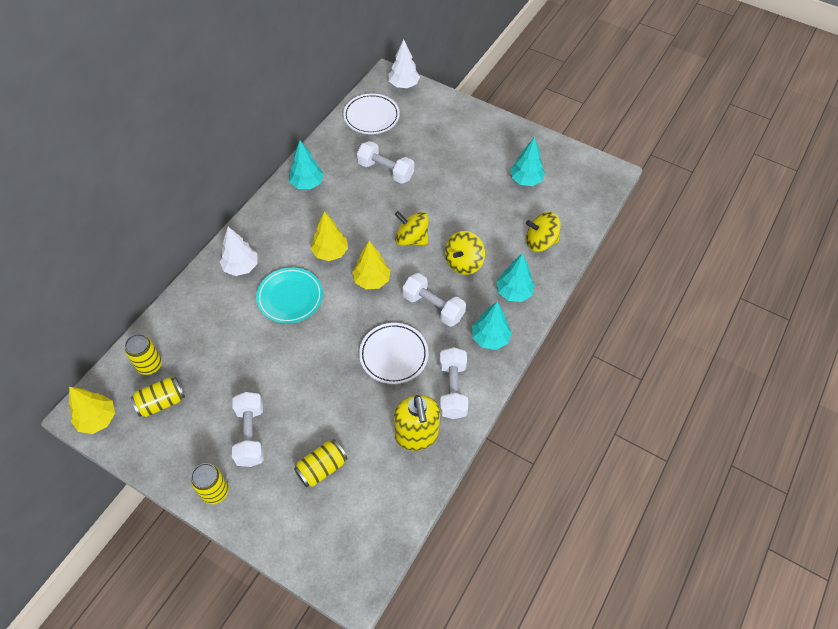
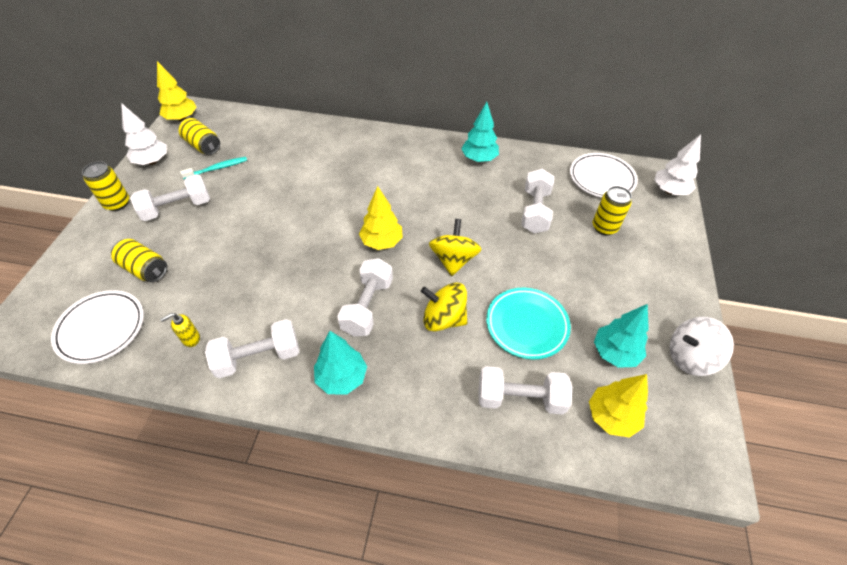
camera: 70 degrees right, 5 degrees down
(150, 365) = (238, 128): yellow can -> yellow can (604, 227)
(208, 393) = (217, 168): none -> turquoise toothbrush
(241, 267) = (358, 147): white tree -> white tree (152, 161)
(290, 297) = (336, 188): turquoise plate -> turquoise plate (527, 325)
(330, 252) = (402, 200): yellow tree -> yellow tree (611, 417)
(393, 355) = (291, 288): white plate -> white plate (101, 328)
(416, 436) = (190, 339): yellow soap dispenser -> yellow soap dispenser, size x0.43
(513, 292) = (422, 387): turquoise tree -> none
(540, 242) = (520, 398): yellow spinning top -> white dumbbell
(542, 145) = (690, 357): none -> white spinning top

